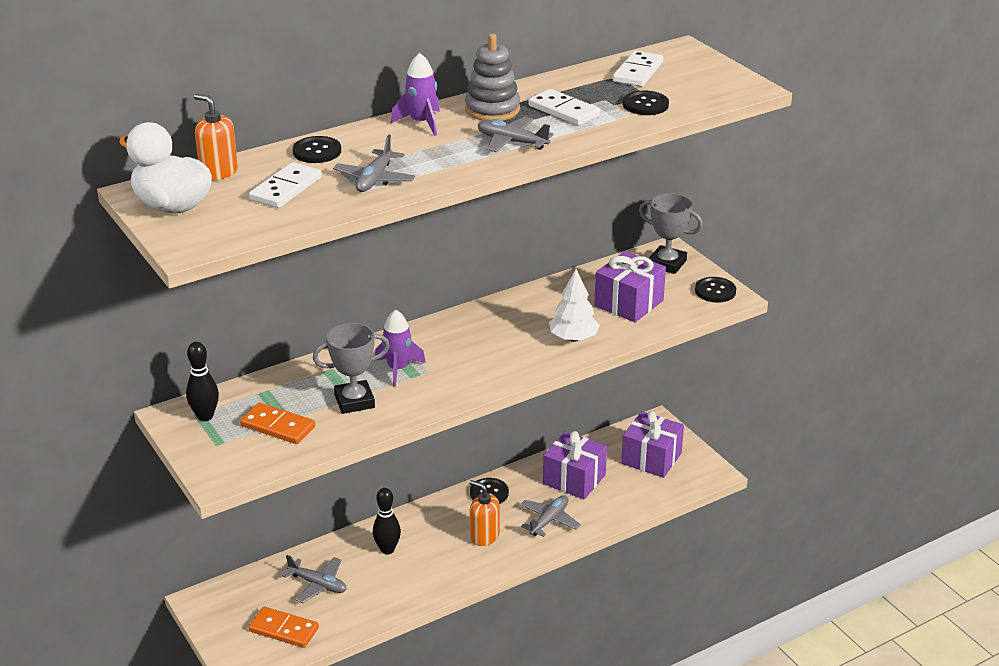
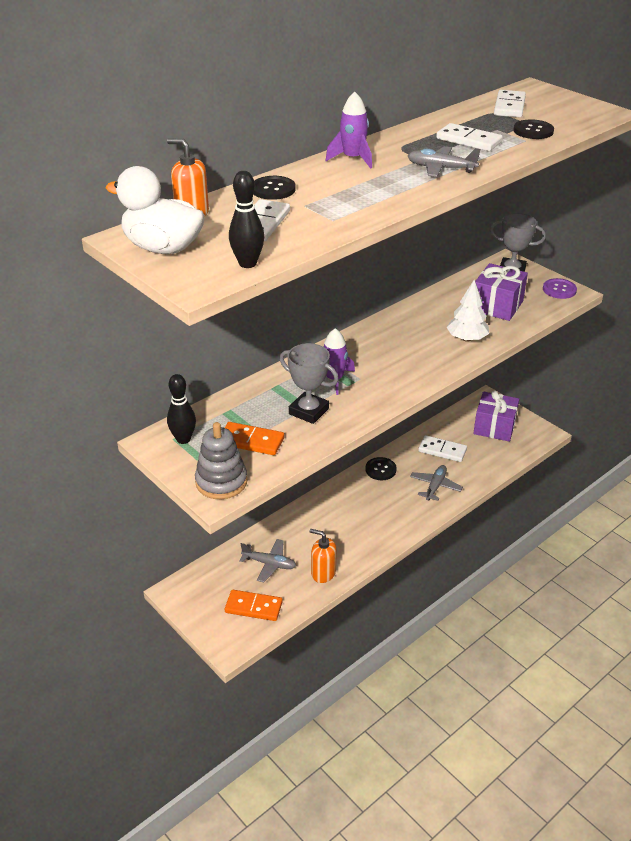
camera: 10 degrees left, 5 degrees up
(354, 401) = (308, 411): grey trophy -> grey trophy turned 60 degrees clockwise
(375, 179) = (339, 209): grey plane -> none
(387, 549) = (316, 526): black bowling pin -> black bowling pin (247, 263)
(484, 536) = (389, 506): orange soap dispenser -> orange soap dispenser (323, 573)
(492, 109) = (407, 144): grey stacking toy -> grey stacking toy (221, 482)
(574, 479) = (442, 450): purple gift -> white domino
(715, 291) = (559, 290): black button -> purple button

